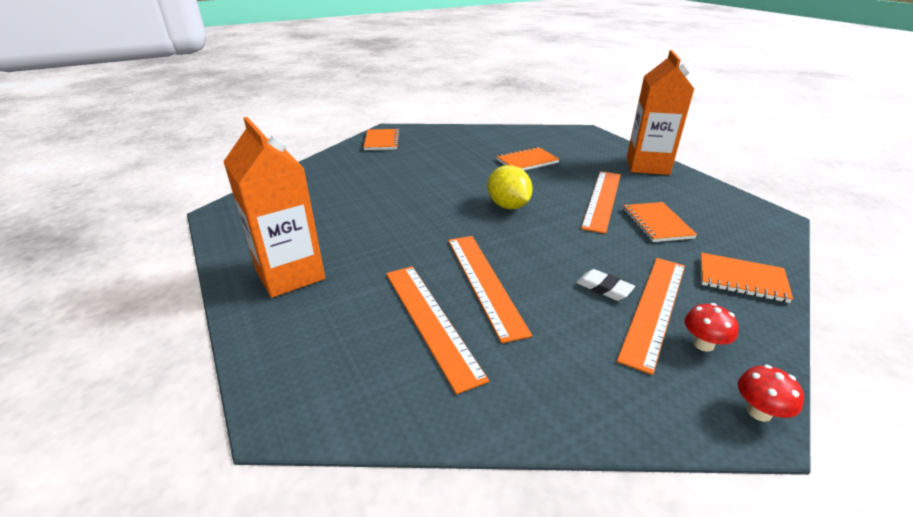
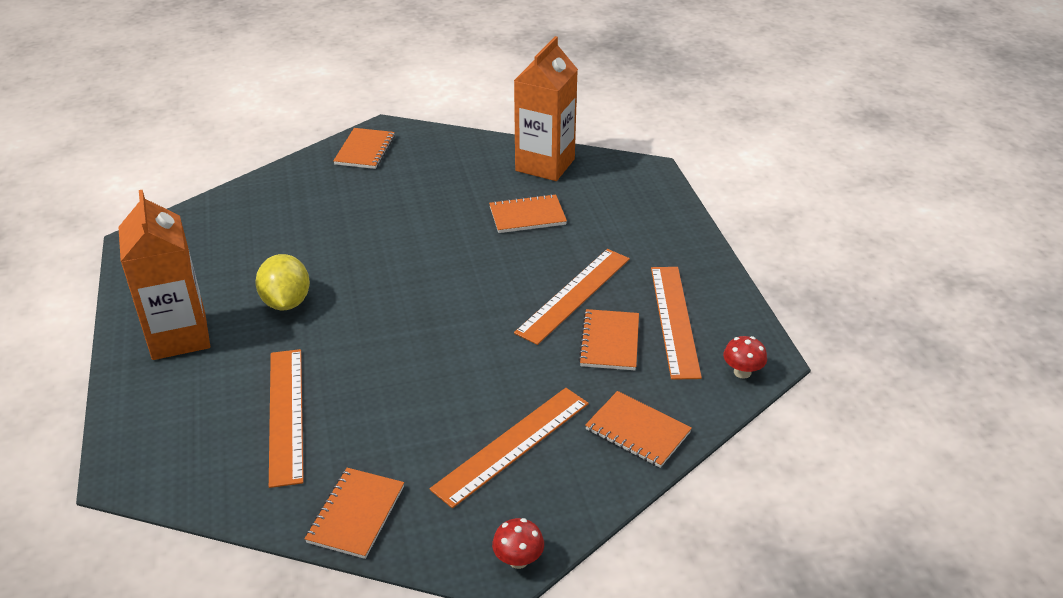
camera: 15 degrees right, 5 degrees up
(484, 282) = (363, 382): orange ruler -> orange ruler (674, 320)
(508, 206) = (454, 285): yellow lemon -> yellow lemon (286, 302)
(565, 402) = (356, 514): none -> orange notebook
(604, 288) = (479, 412): white eraser -> none
(647, 166) = (680, 249): orange carton -> orange carton (545, 165)
(703, 344) = (527, 491): red mushroom -> red mushroom (742, 372)

